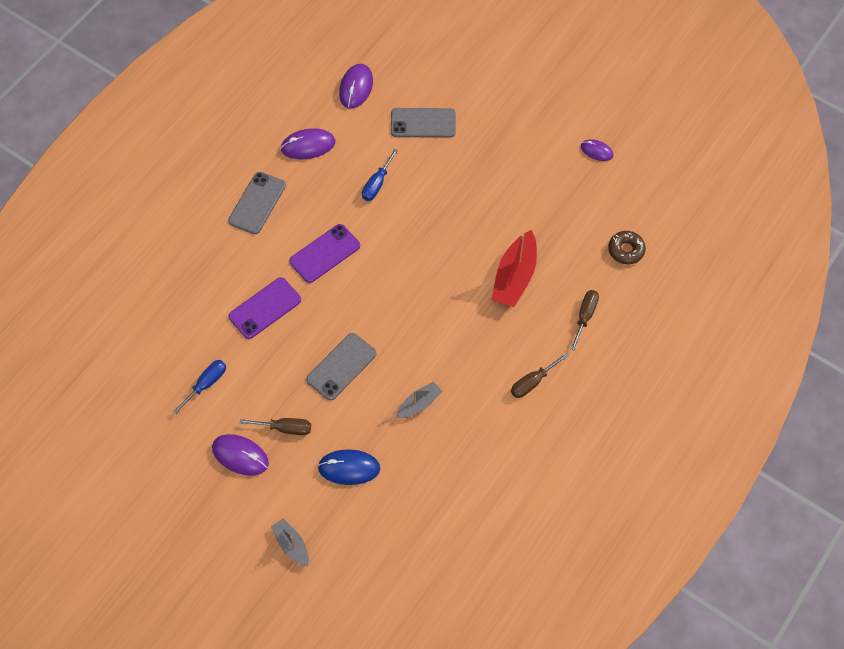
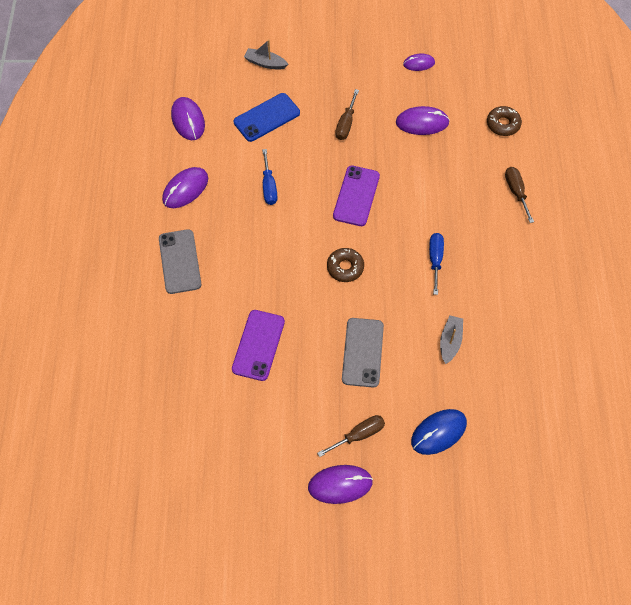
camera: 35 degrees left, 0 degrees up
(206, 384) = (260, 443): blue screwdriver -> blue screwdriver (435, 260)
(291, 545) = (446, 531): grey boat -> grey boat (265, 63)
(325, 253) = (272, 268): purple phone -> purple phone (356, 196)
(384, 289) = (345, 267): none -> brown donut
(423, 123) = (267, 117): grey phone -> blue phone
(514, 277) = (439, 194): red boat -> none
(532, 382) = (521, 267): brown screwdriver -> brown screwdriver (346, 124)
(554, 206) = (422, 122): none -> purple mouse

